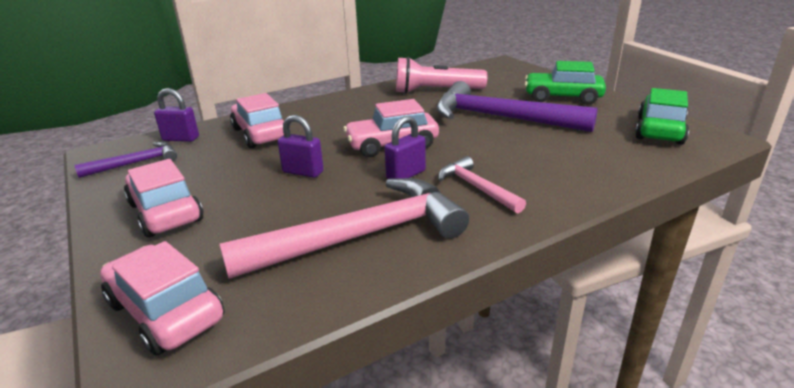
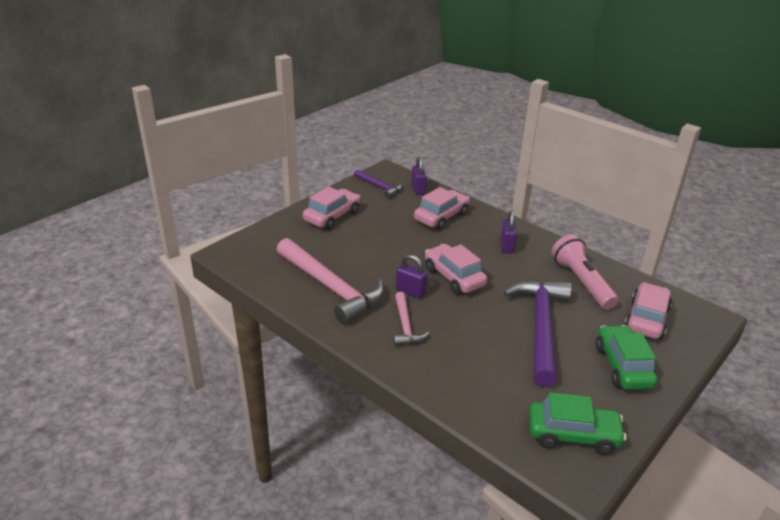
camera: 70 degrees right, 5 degrees up
(165, 311) = (256, 246): pink car -> pink car (646, 319)
(303, 172) = (395, 249): purple padlock -> purple padlock (506, 246)
(476, 188) = (405, 326): pink hammer -> pink hammer turned 135 degrees clockwise

